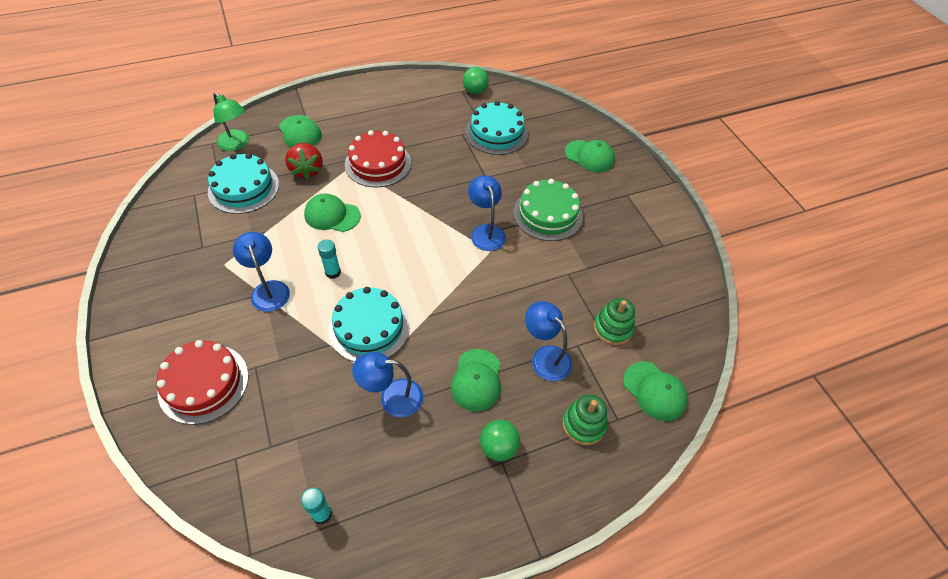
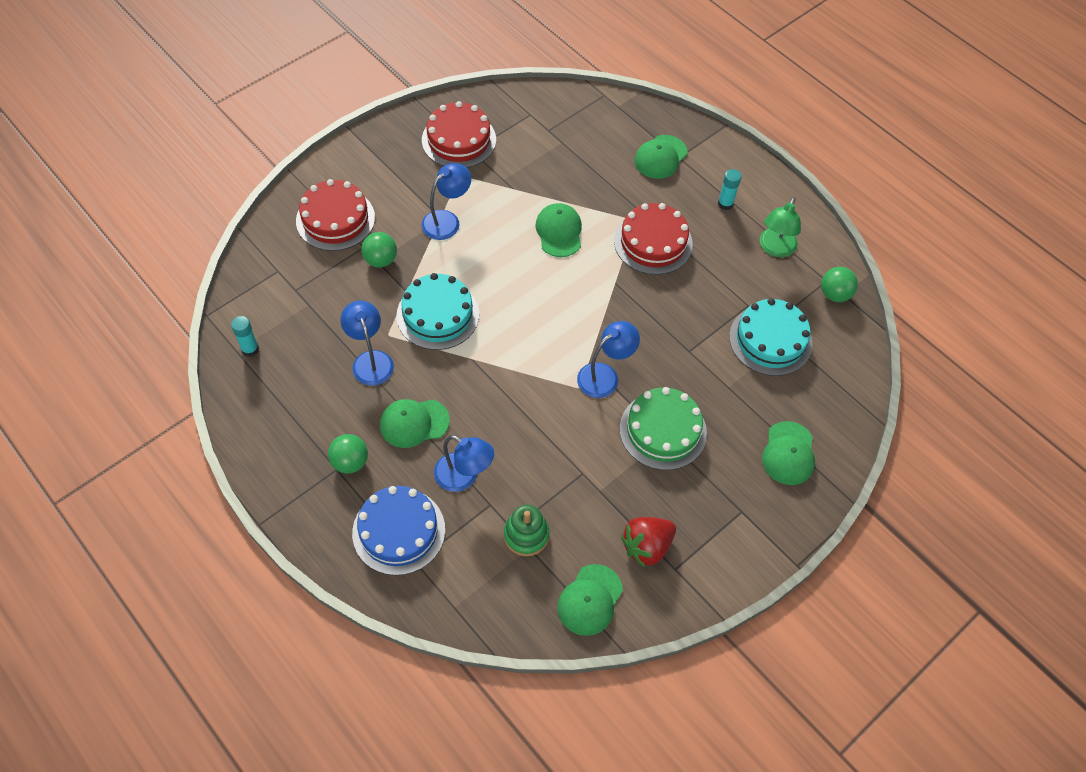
camera: 70 degrees right, 5 degrees up
(182, 253) = (459, 140): none -> red cake
(236, 144) = (613, 114): green lamp -> green lamp (775, 248)
(243, 188) = (558, 147): turquoise cake -> none
(280, 356) = (381, 260): none -> green ball
(307, 170) = (609, 186): red strawberry -> red strawberry (646, 547)
(333, 272) = (488, 261): turquoise glue stick -> turquoise glue stick (725, 204)
(545, 357) = (464, 477): blue lamp -> blue lamp turned 90 degrees clockwise
(583, 424) = (399, 531): green stacking toy -> blue cake
(654, 391) = (462, 592): green cap -> green cap (590, 600)

